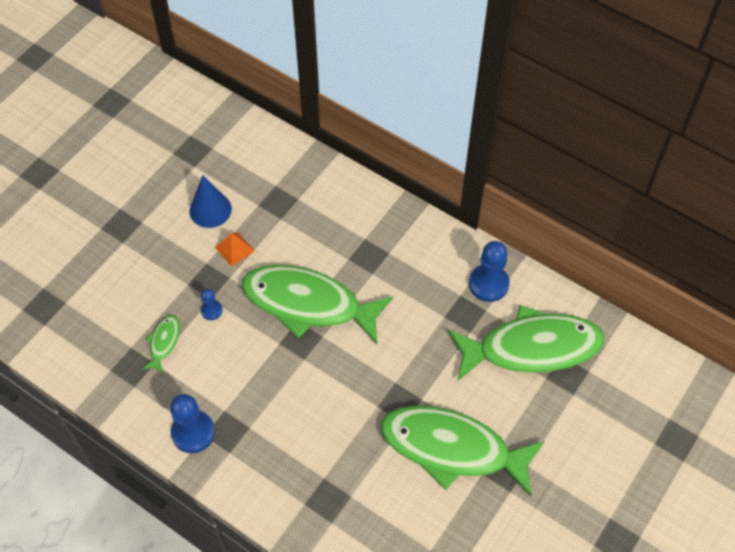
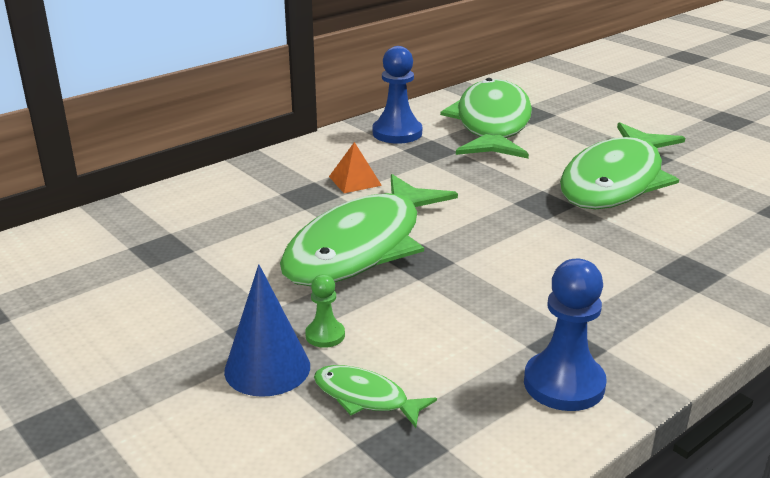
camera: 75 degrees left, 30 degrees down
(210, 210) = (118, 312): blue cone -> blue cone (267, 368)
(211, 310) = (325, 335): blue pawn -> green pawn
(234, 249) = (218, 298): orange pyramid -> orange pyramid (355, 181)

